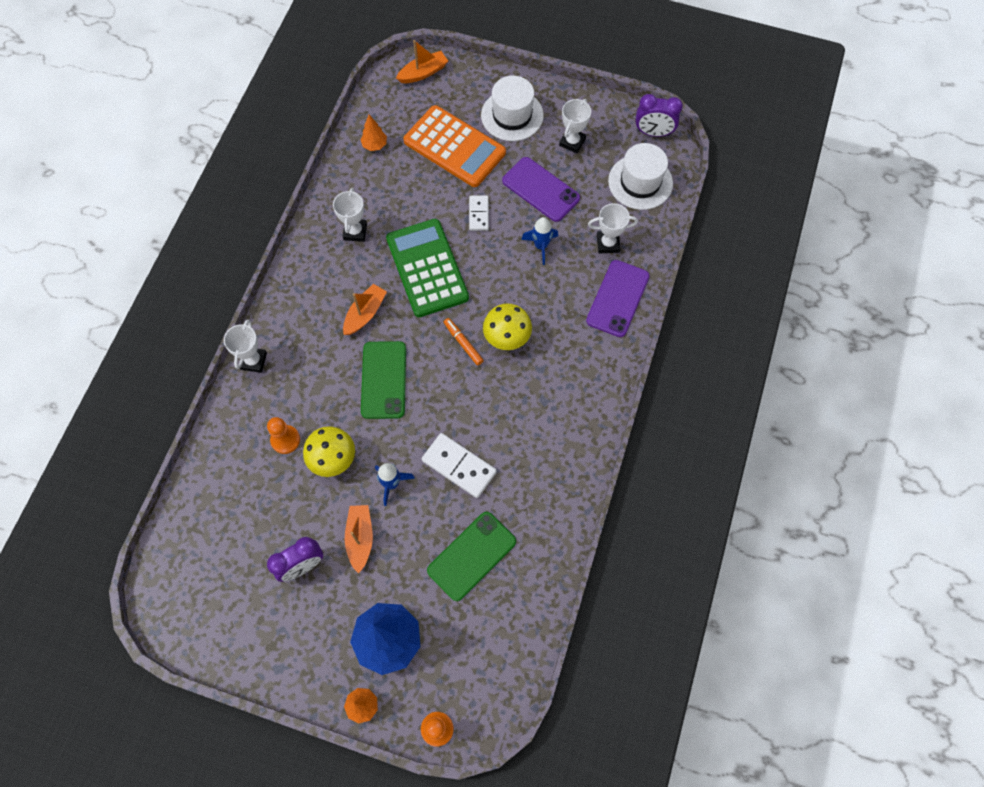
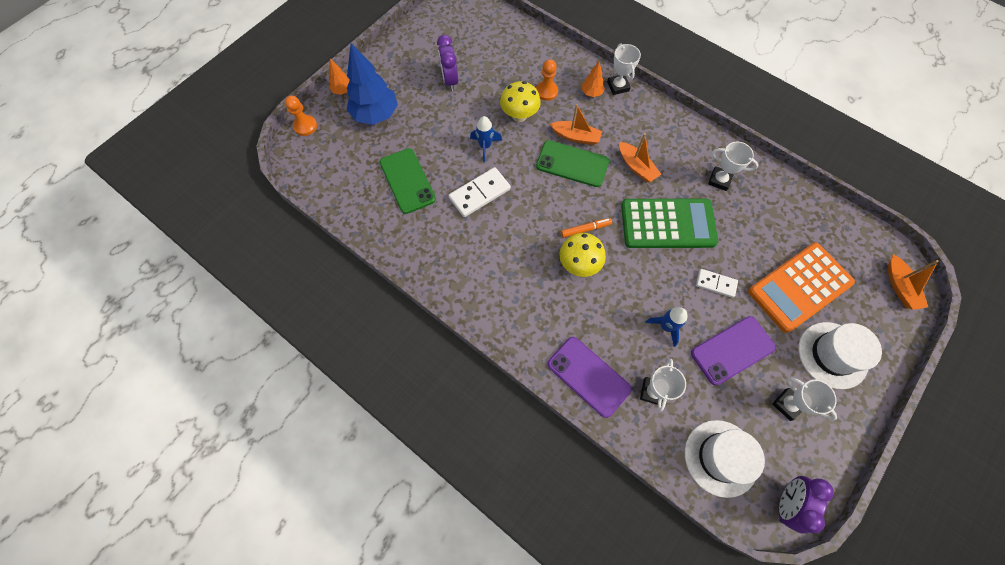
camera: 110 degrees right, 0 degrees up
(253, 361) = (618, 86): white trophy -> white trophy turned 45 degrees clockwise
(360, 538) = (453, 117): orange boat -> orange boat (575, 137)
(374, 145) = (812, 219): orange tree -> orange tree (591, 93)

